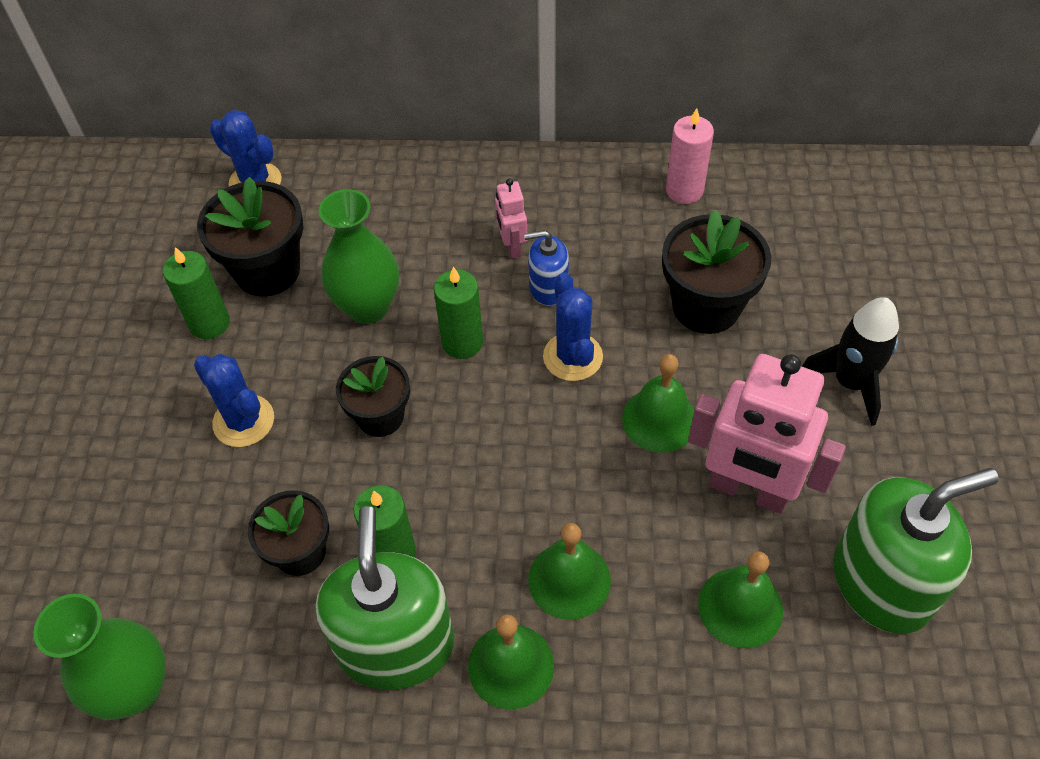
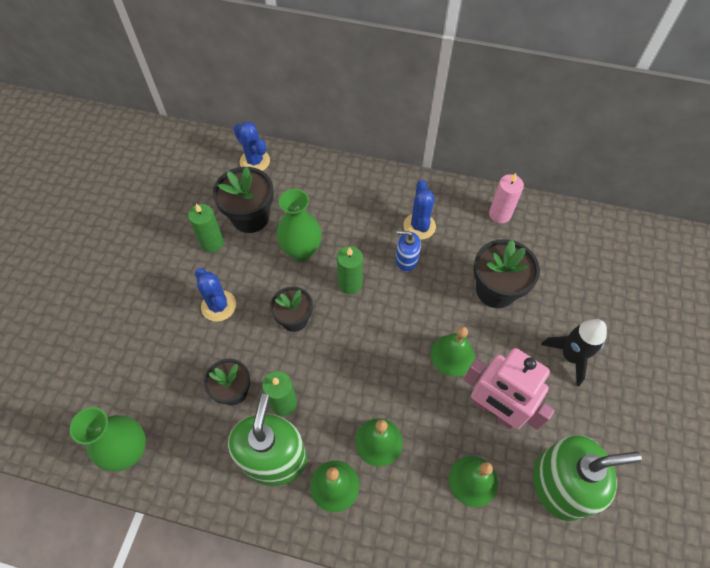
camera: 10 degrees right, 5 degrees up
(512, 246) = (391, 230): pink robot -> none
(572, 357) = (411, 305): blue cactus -> blue cactus (419, 226)

